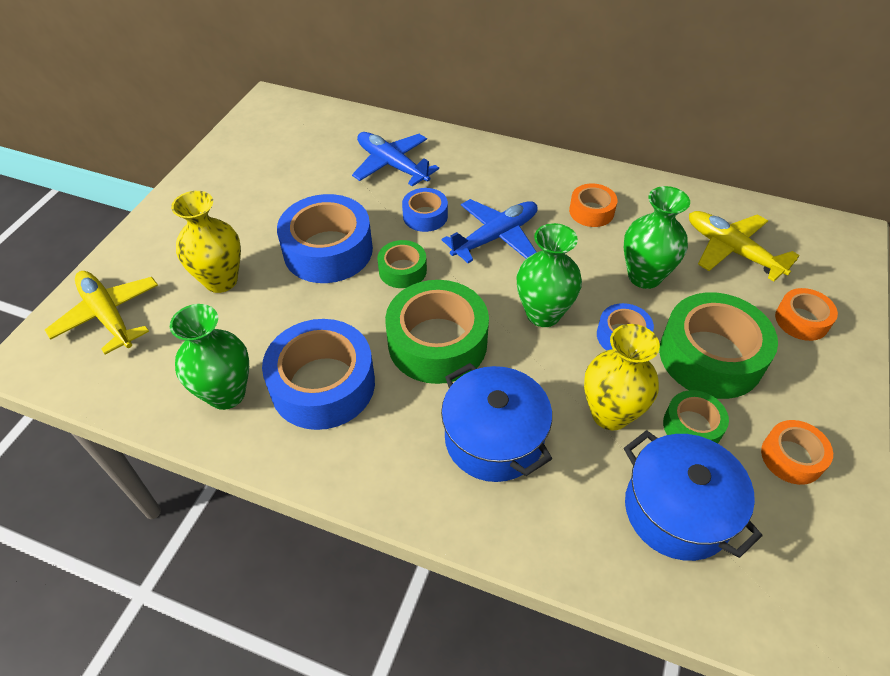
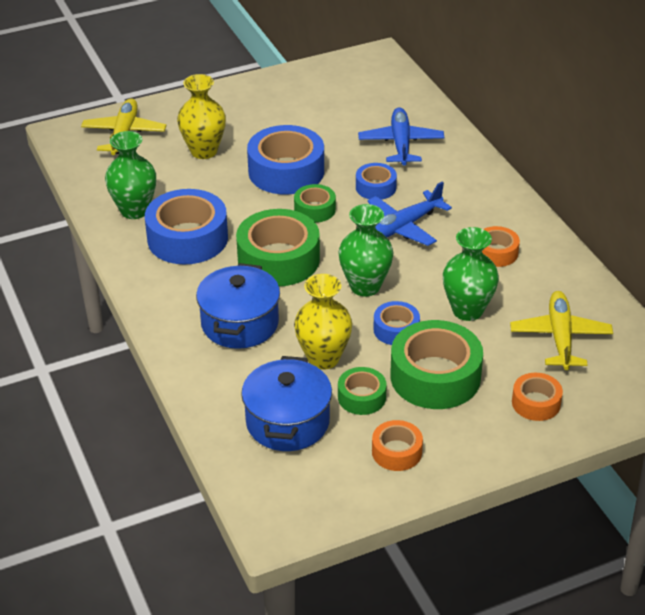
camera: 45 degrees right, 10 degrees down
(495, 237) = (402, 227): blue plane -> blue plane turned 135 degrees clockwise

